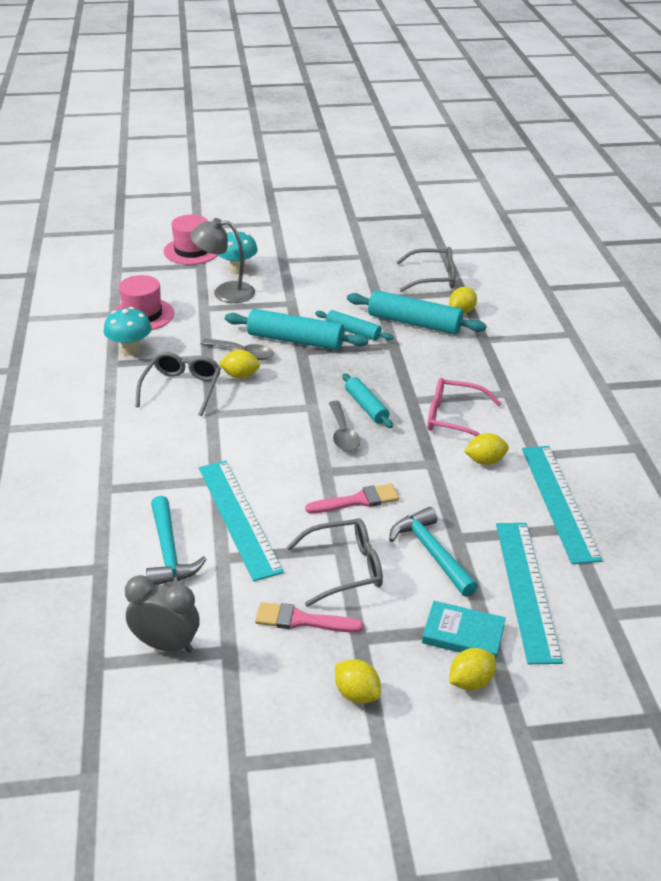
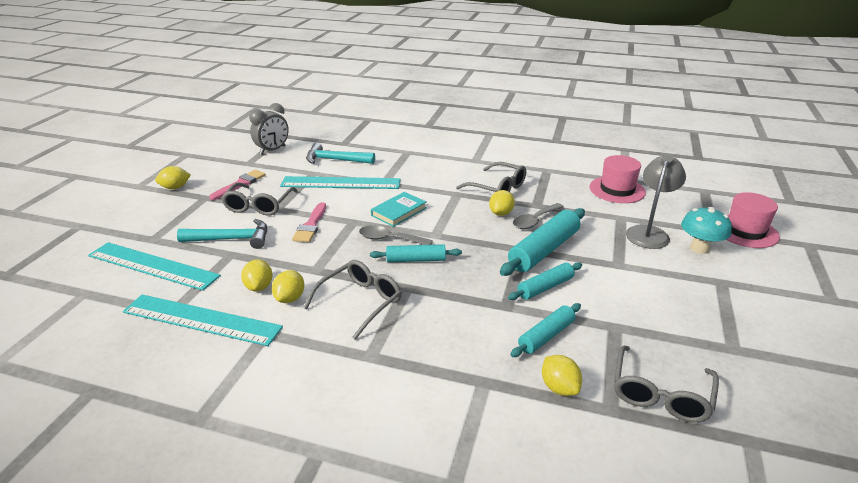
camera: 115 degrees right, 5 degrees down
(130, 350) = (562, 178): turquoise mushroom -> none
(414, 323) = (546, 336): turquoise rolling pin -> turquoise rolling pin, size x0.60
(454, 418) = (360, 302): pink glasses -> grey glasses
(463, 634) = (159, 229): turquoise book -> turquoise book (399, 212)
(470, 682) = (129, 221): yellow lemon -> yellow lemon (259, 287)

